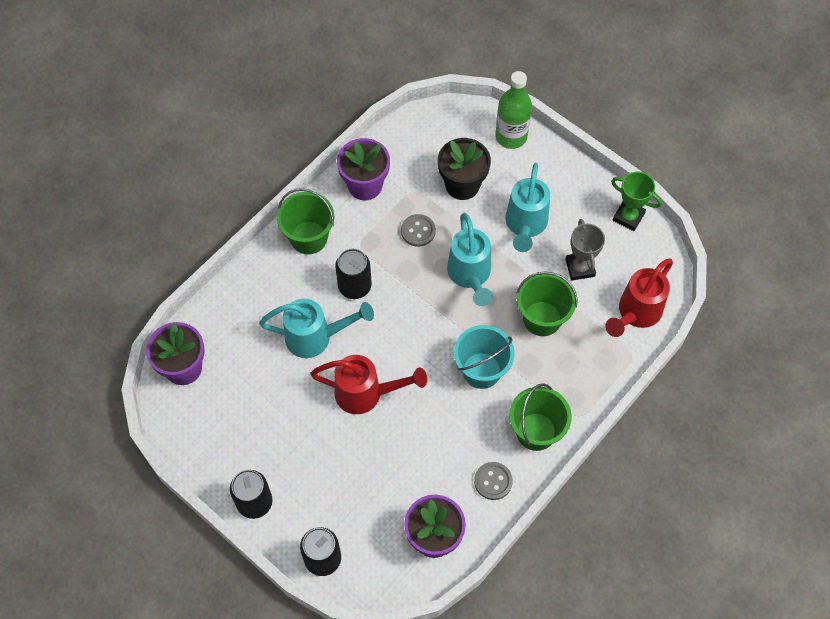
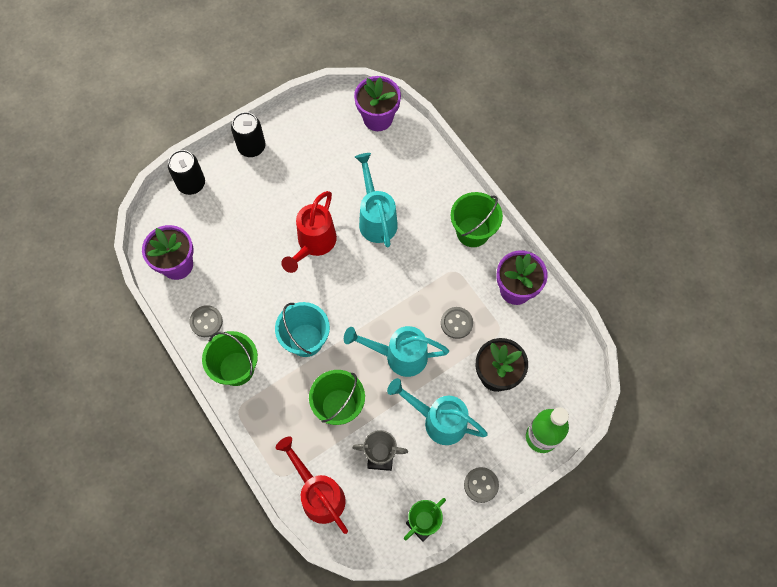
camera: 105 degrees right, 5 degrees up
(316, 337) = (376, 218): turquoise watering can -> turquoise watering can turned 150 degrees clockwise
(354, 286) = (415, 258): black can -> none
(574, 177) = (481, 485): none -> grey button

